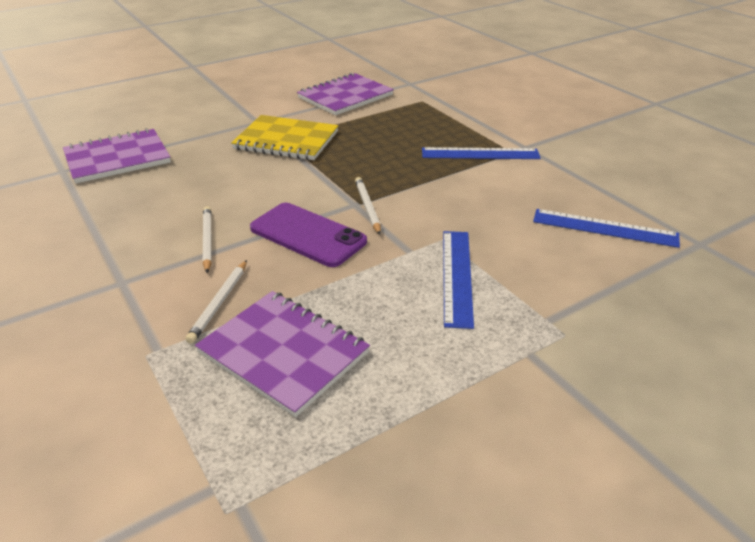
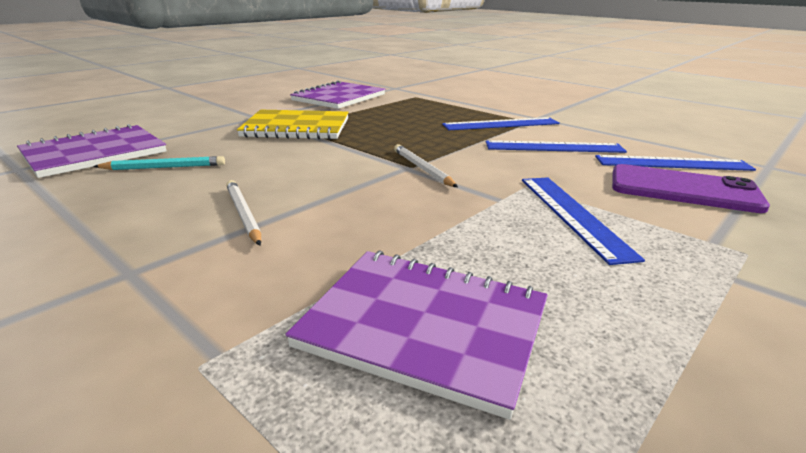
camera: 15 degrees left, 10 degrees down
(165, 181) = (164, 167): none -> turquoise pencil
(219, 303) = (292, 278): white pencil -> none
(308, 235) = (371, 197): purple phone -> purple phone (683, 189)
(507, 193) = (554, 147): none -> blue ruler

